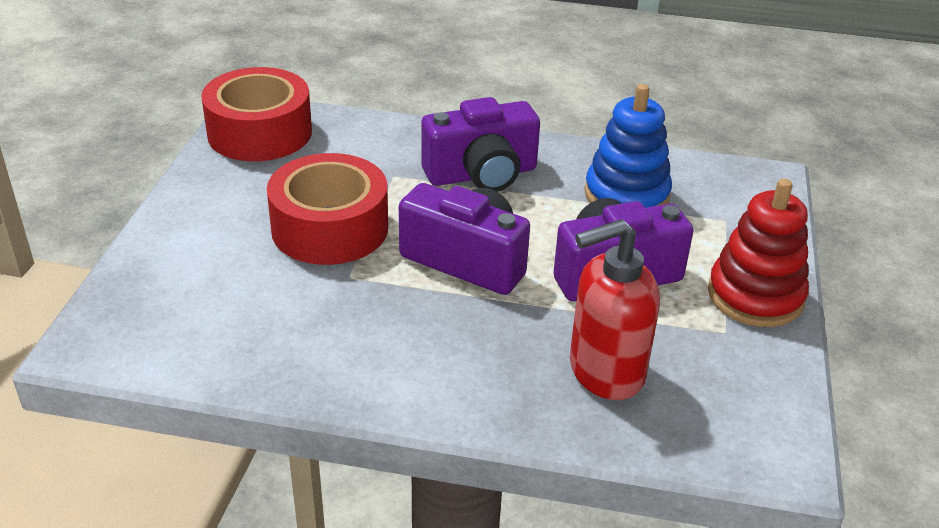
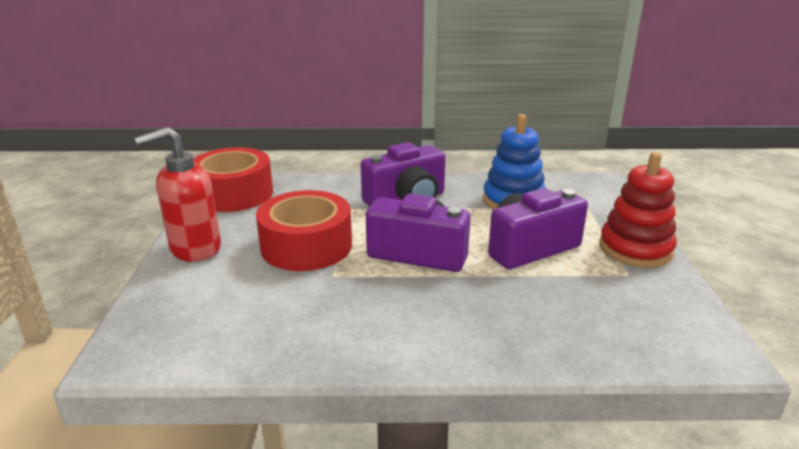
camera: 10 degrees left, 10 degrees down
(605, 372) = (558, 313): red soap dispenser -> red soap dispenser (195, 249)

